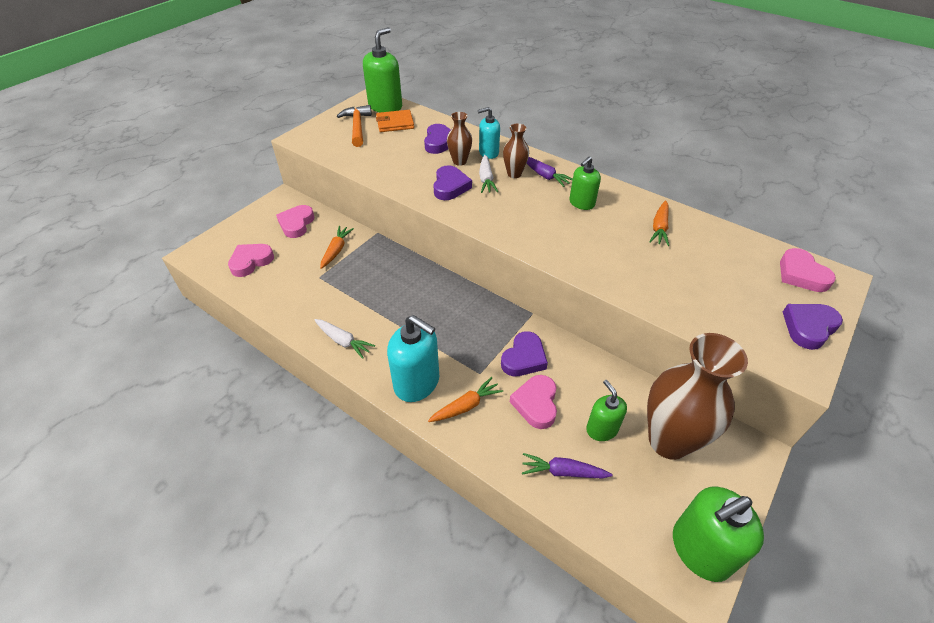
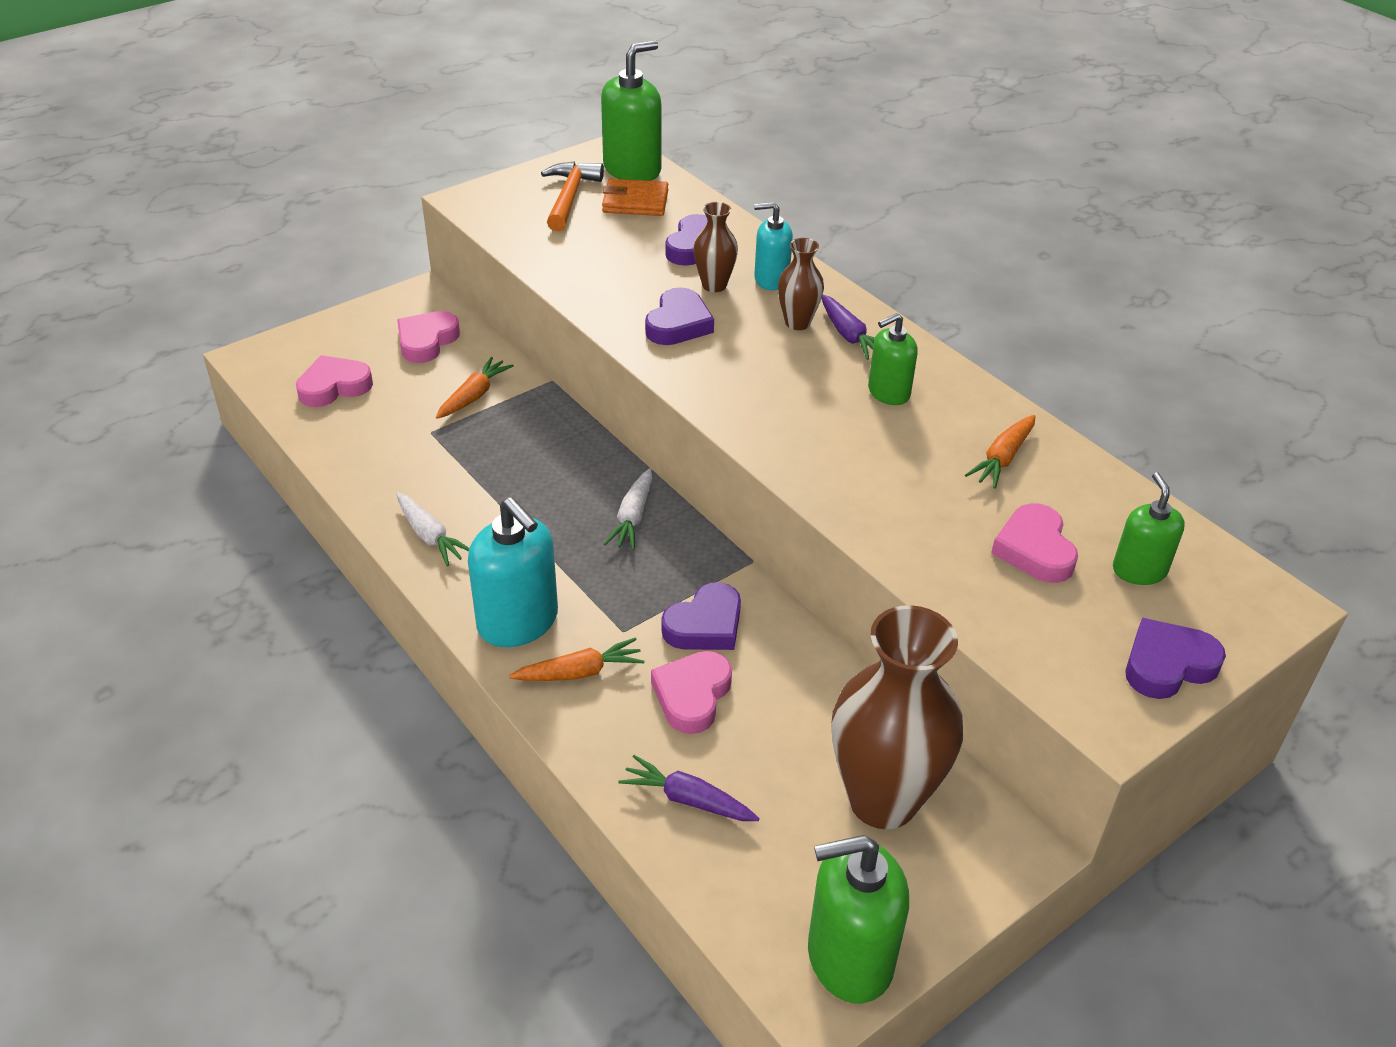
camera: 15 degrees right, 5 degrees down
(486, 179) = (744, 323): white carrot -> white carrot (632, 517)
(601, 429) = (780, 757): green soap dispenser -> green soap dispenser (1139, 570)
(801, 274) = (1212, 583): pink heart -> pink heart (1034, 549)

